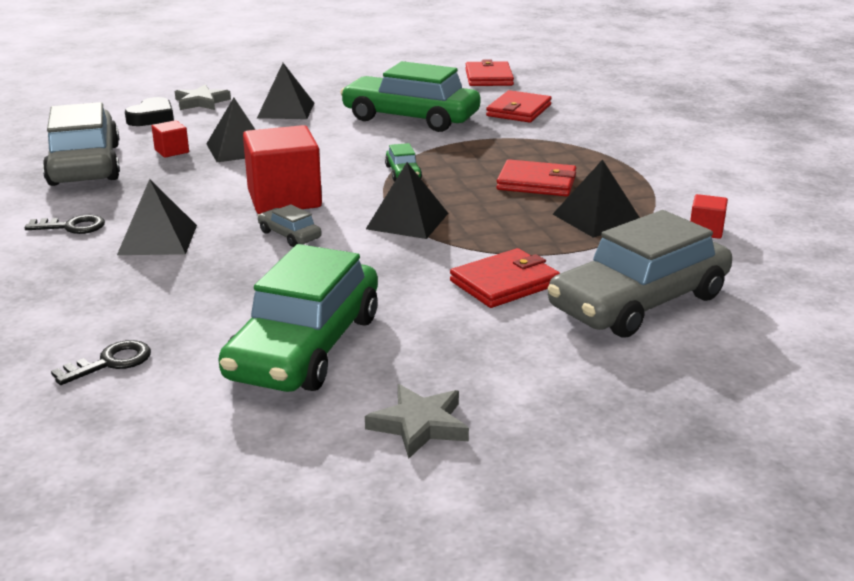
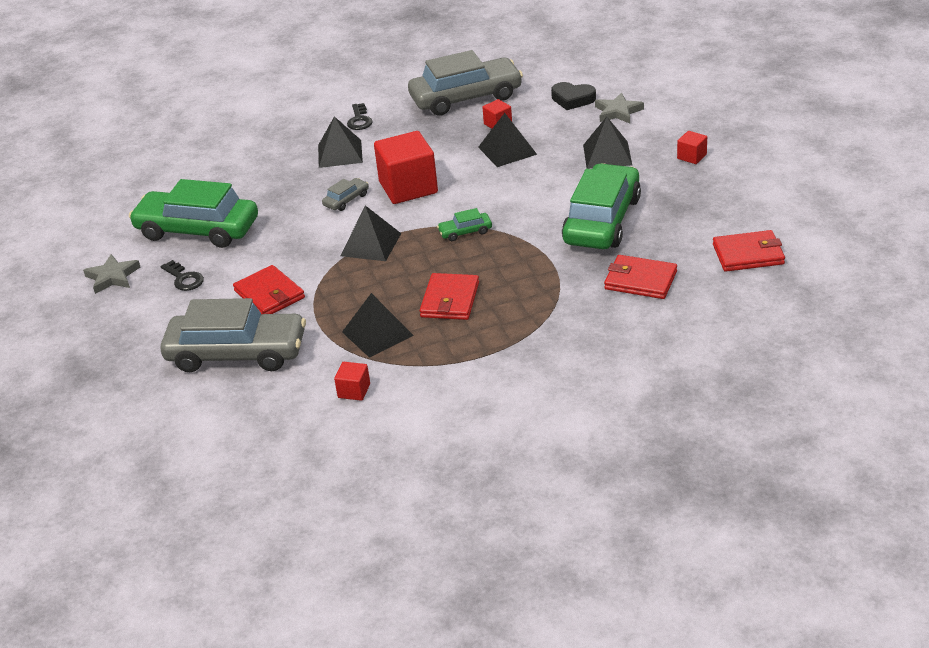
camera: 90 degrees right, 10 degrees up
(111, 362) = (190, 173): black key -> black key (184, 279)
(316, 83) = (691, 156): none -> red cube
(638, 302) = (237, 353): grey car -> grey car turned 135 degrees clockwise

